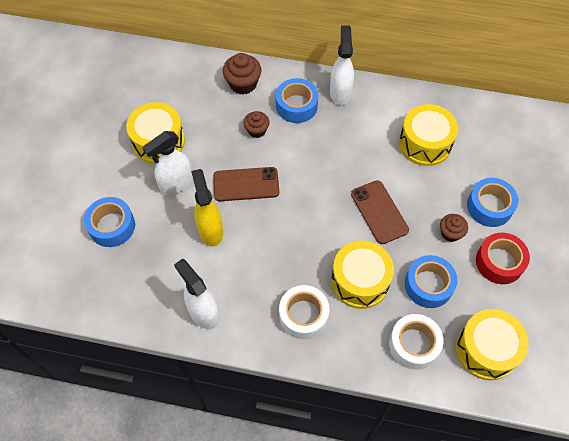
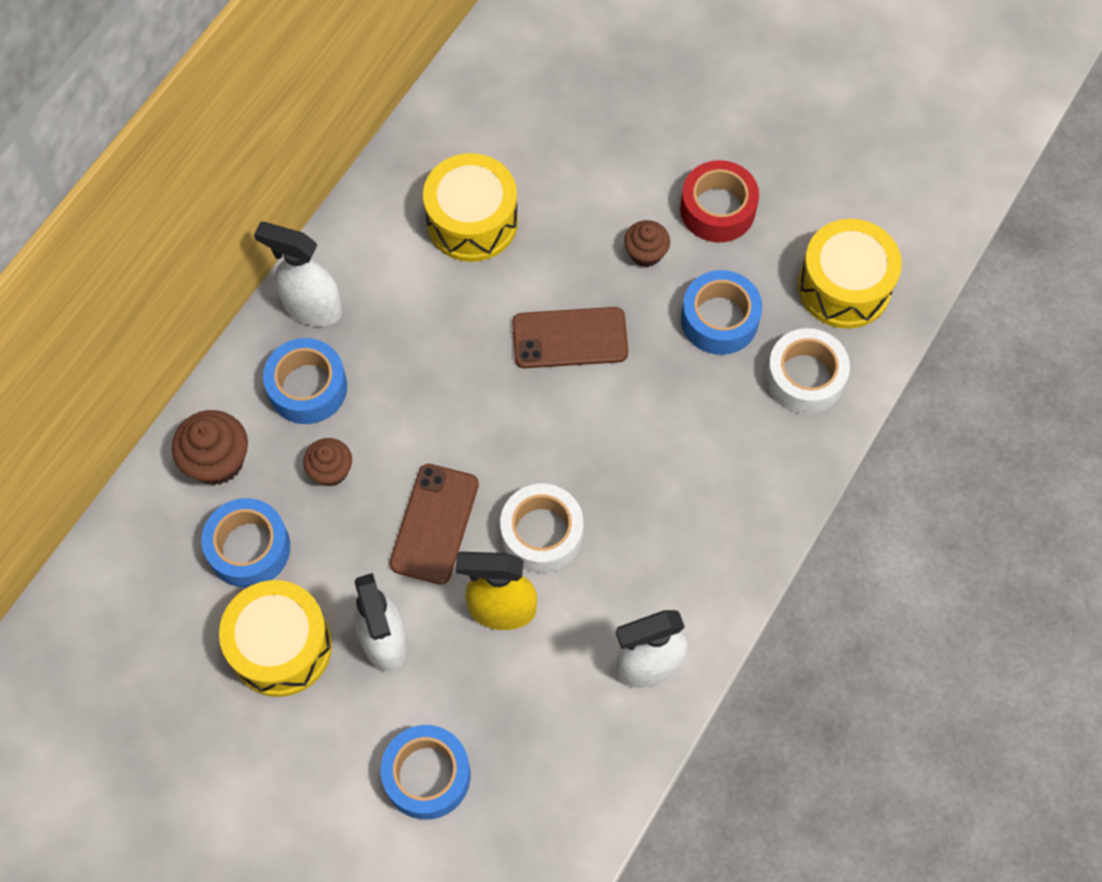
camera: 70 degrees left, 5 degrees up
(303, 315) = (706, 515): white tape -> white tape (542, 533)
(360, 281) = (678, 412): yellow drum -> none
(489, 206) = (622, 181): blue tape -> blue tape (249, 548)

